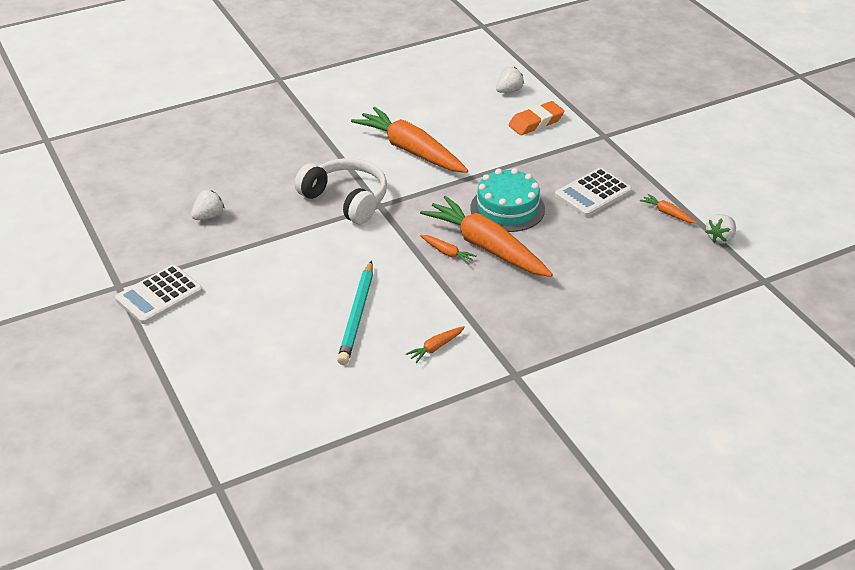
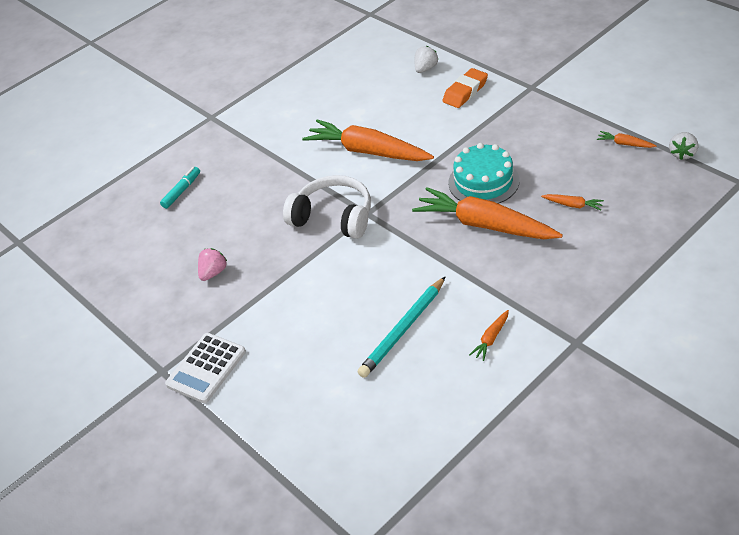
camera: 10 degrees left, 5 degrees up
(208, 216) = (213, 272): white strawberry -> pink strawberry
(217, 137) = (181, 191): none -> turquoise marker
(357, 316) = (403, 330): turquoise pencil -> turquoise pencil turned 45 degrees clockwise
(447, 253) = (452, 241): orange carrot -> orange carrot (573, 205)
(593, 193) = (551, 144): white calculator -> none

